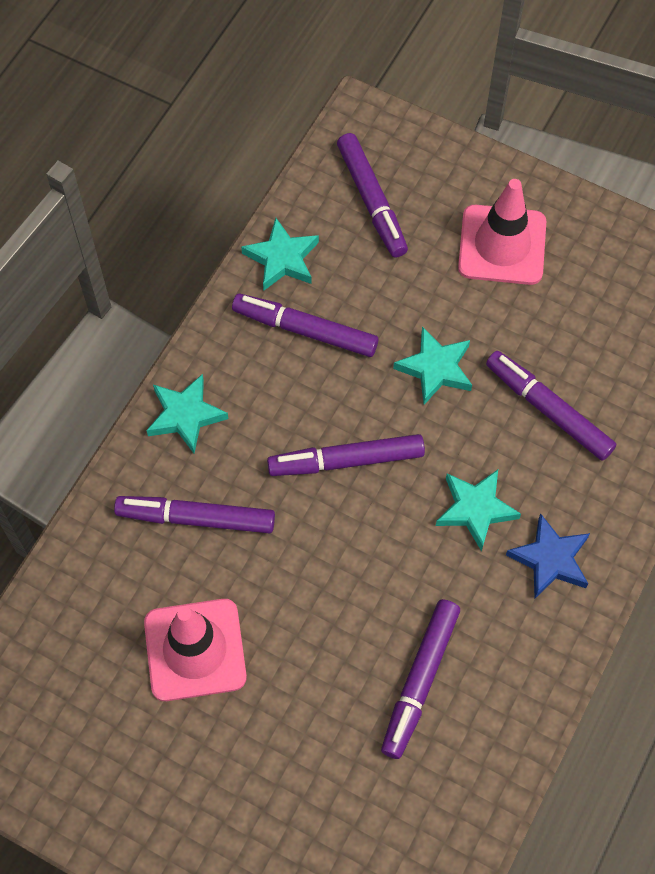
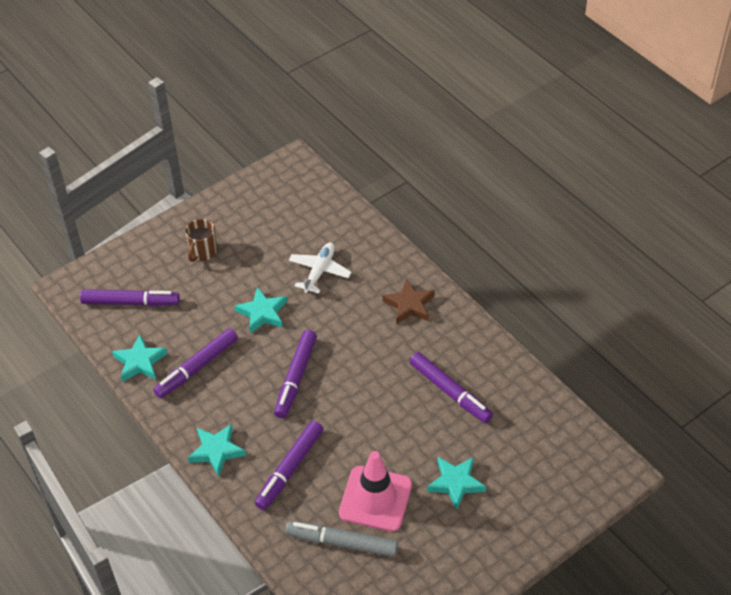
camera: 65 degrees left, 15 degrees down
(109, 634) = (342, 542): none -> grey marker
(475, 509) = (361, 327): turquoise star -> turquoise star (456, 483)
(502, 245) = (203, 252): pink traffic cone -> brown mug
(548, 410) = (319, 271): purple marker -> white plane
(550, 559) = (409, 305): blue star -> brown star

